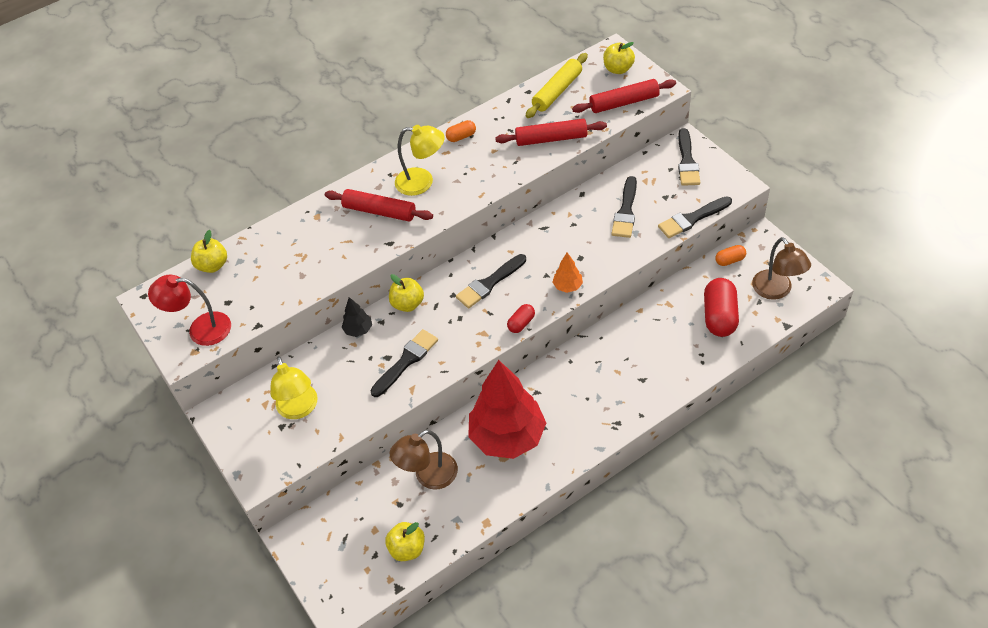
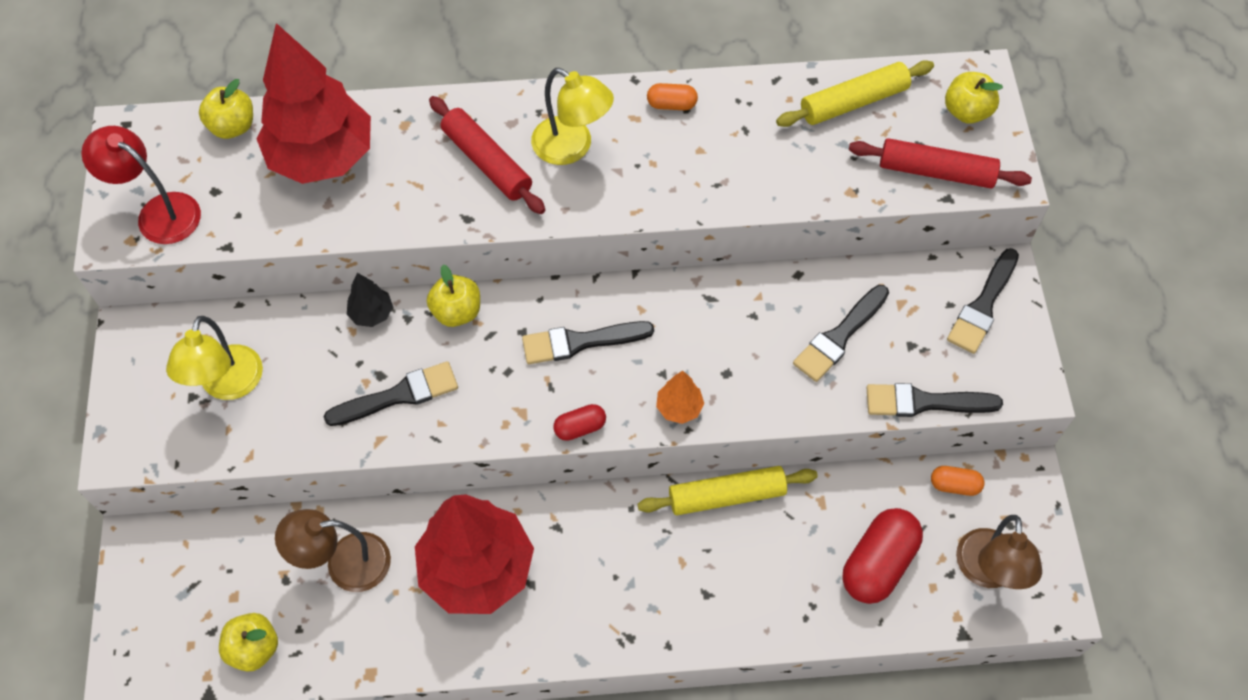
camera: 25 degrees right, 10 degrees up
(280, 254) = (322, 157): none -> red tree
(551, 139) = (791, 175): red rolling pin -> none
(617, 327) = (726, 496): none -> yellow rolling pin

